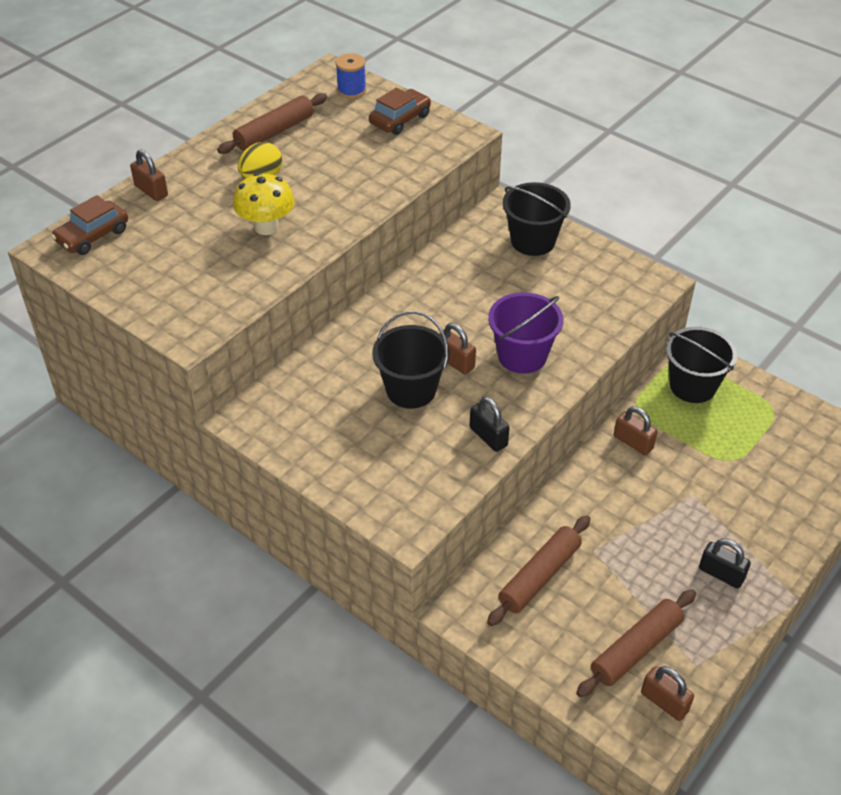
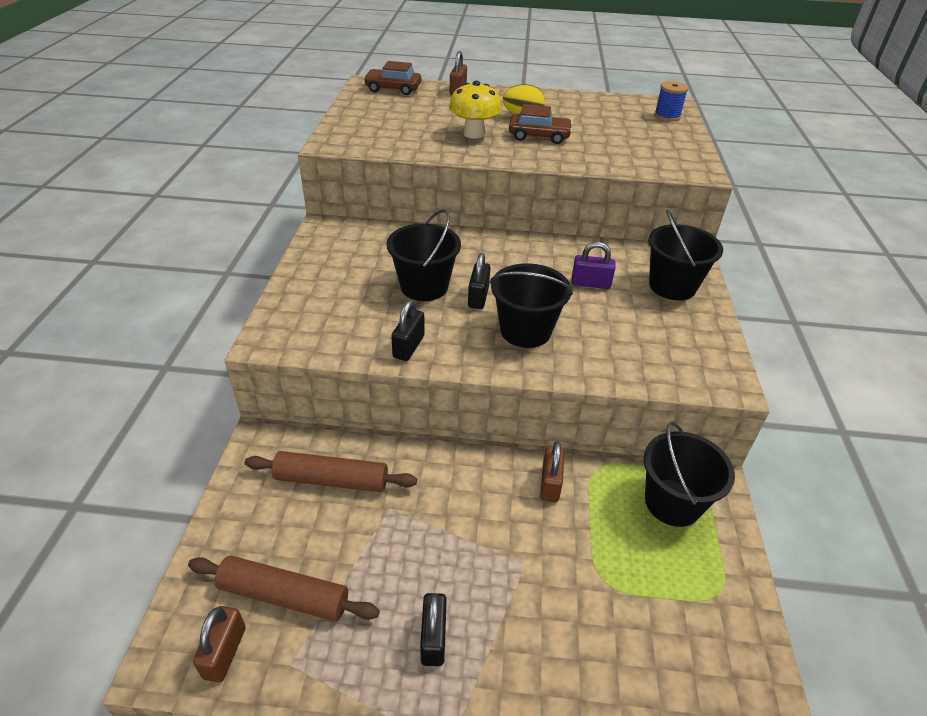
camera: 55 degrees right, 5 degrees down
(274, 132) = (576, 106): brown rolling pin -> none
(400, 119) = (668, 142): brown car -> brown car (539, 136)
(455, 362) = (478, 297): brown padlock -> black padlock
(492, 284) = (590, 283): none -> purple padlock
(522, 356) = (525, 331): purple bucket -> black bucket

